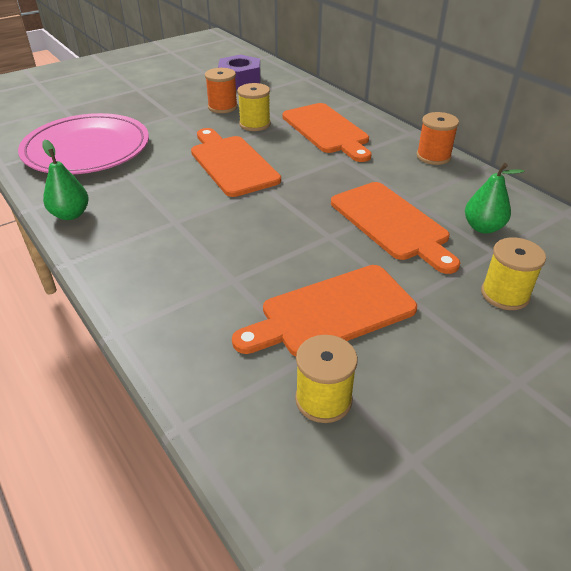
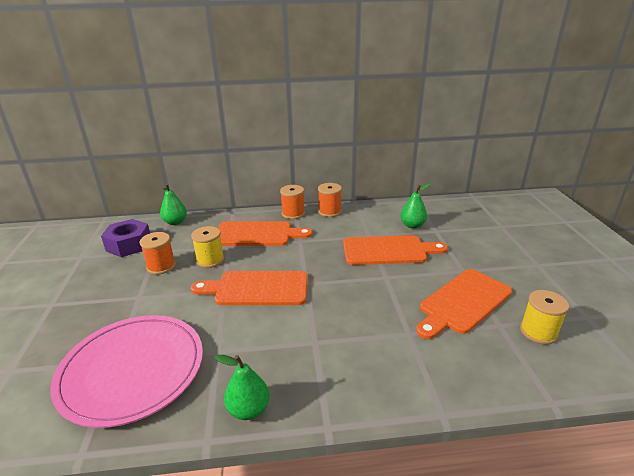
camera: 60 degrees left, 10 degrees down
(299, 84) = (175, 222): none -> green pear
(331, 312) = (463, 302): orange cutting board -> orange cutting board turned 45 degrees clockwise
(396, 135) = (293, 213): none -> orange spool
(505, 294) = (472, 242): yellow spool -> none

